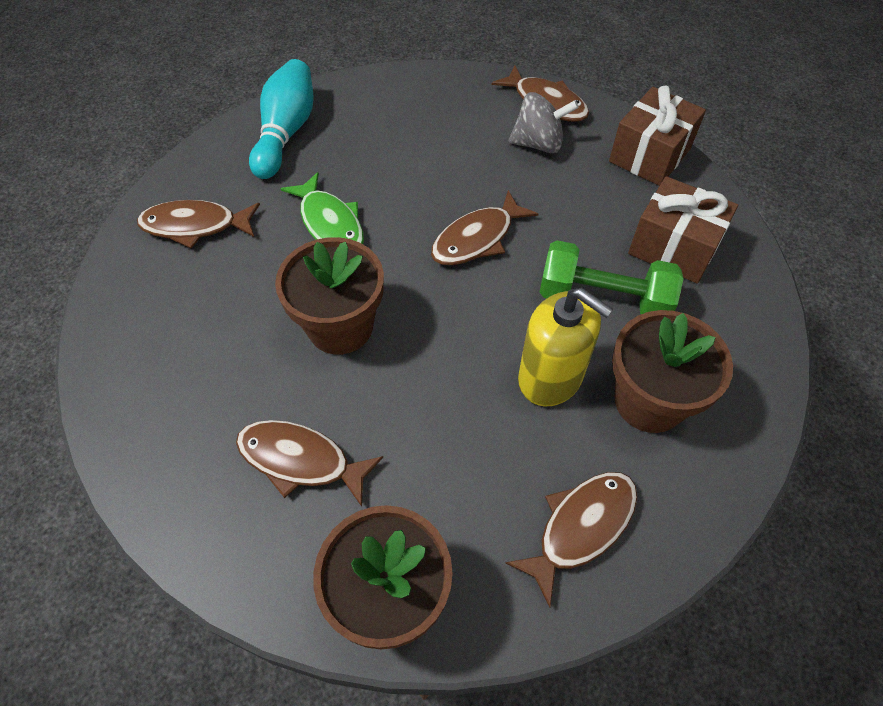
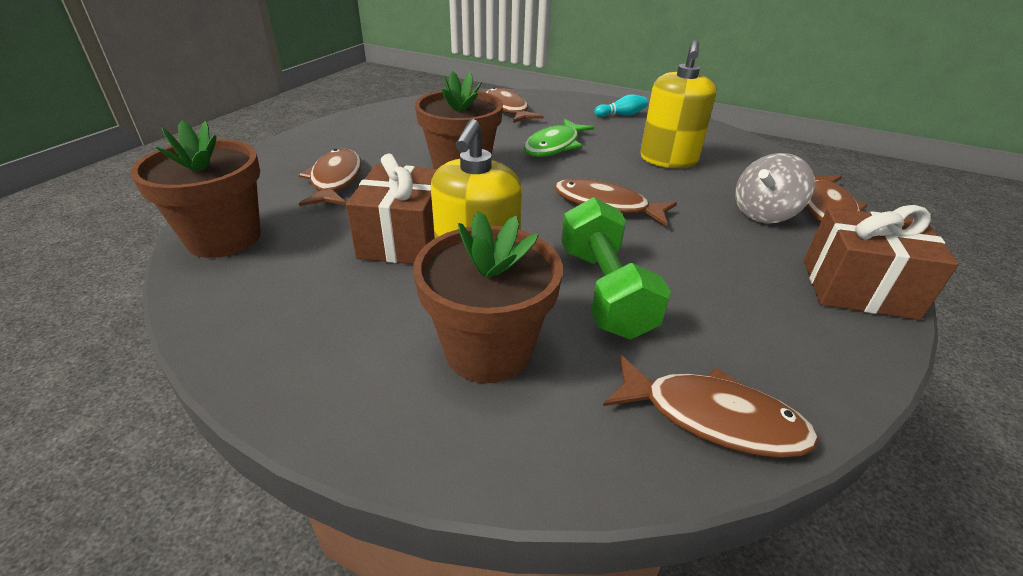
camera: 65 degrees right, 20 degrees down
(286, 133) = (621, 115): turquoise bowling pin -> turquoise bowling pin, size x0.48
(413, 151) = (668, 160): none -> yellow soap dispenser
(538, 144) = (764, 214): grey spinning top -> grey spinning top turned 75 degrees clockwise
(581, 527) = (307, 327): brown fish -> brown fish (712, 418)
(673, 247) = (735, 332): brown gift -> brown gift (404, 239)

